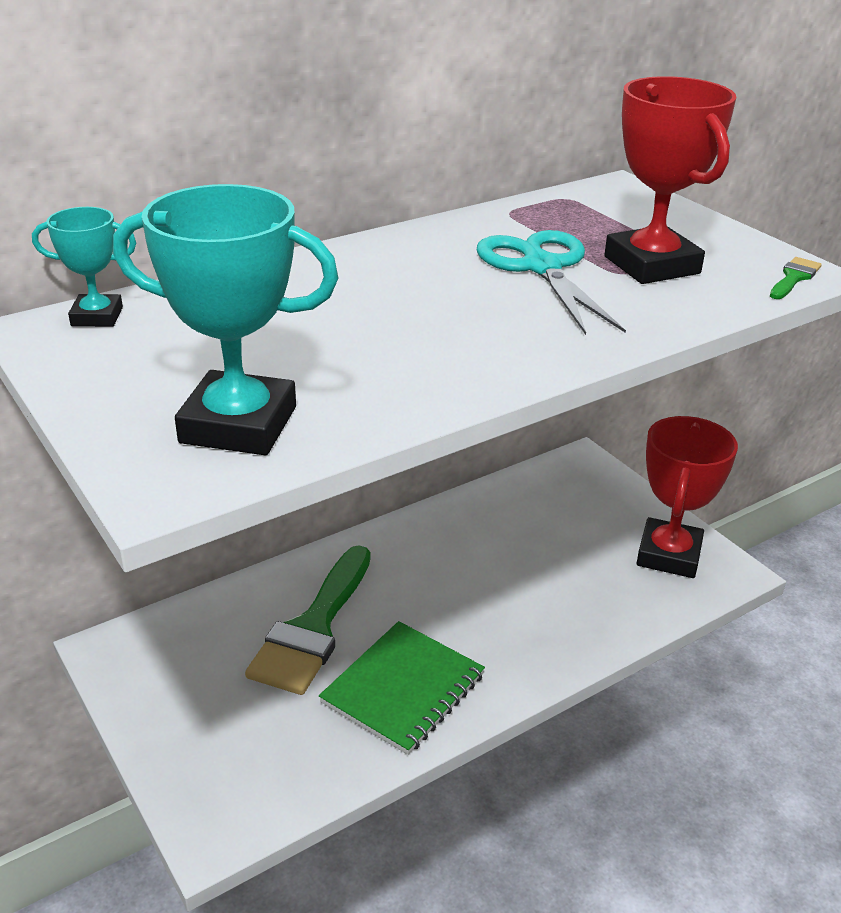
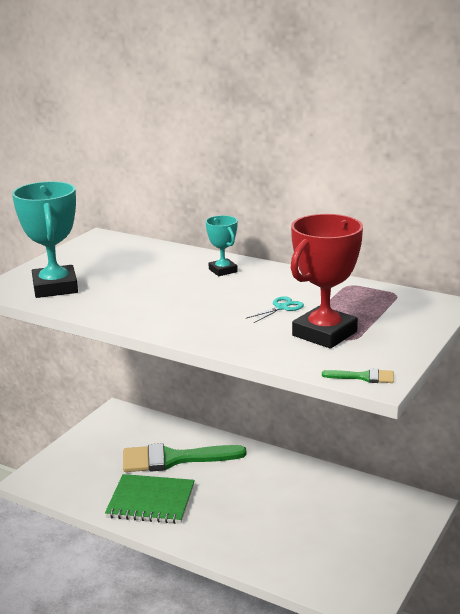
camera: 65 degrees right, 10 degrees down
(97, 317) = (119, 242): turquoise trophy -> turquoise trophy (223, 270)
(542, 267) = (281, 308): turquoise scissors -> turquoise scissors, size x0.47
(669, 555) = (357, 570): red trophy -> none

